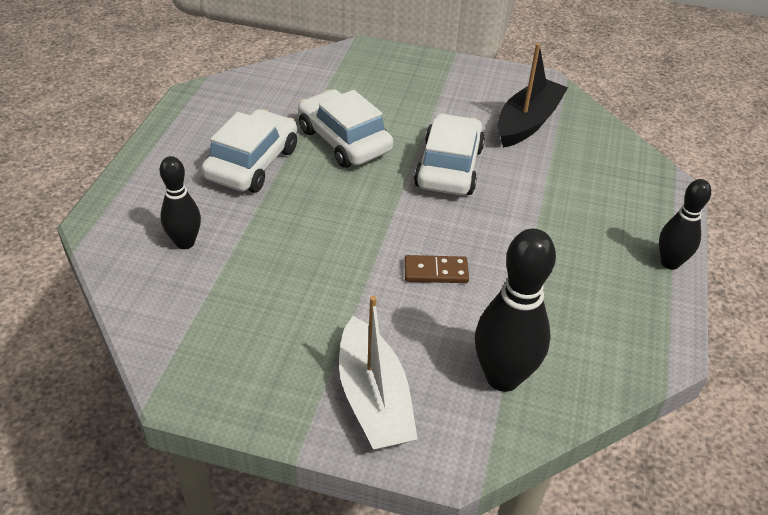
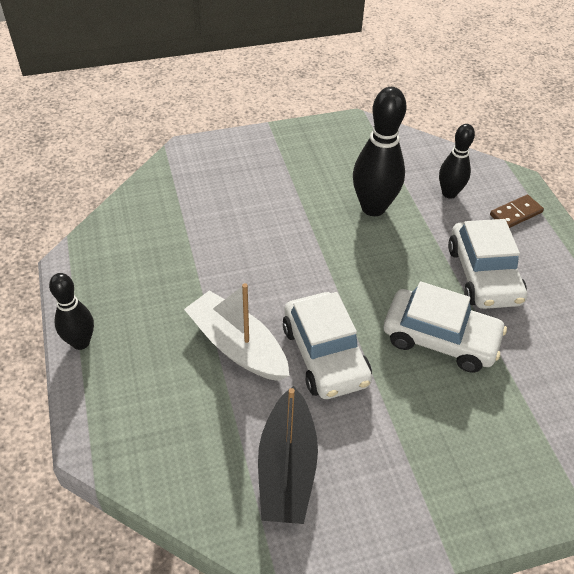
camera: 150 degrees right, 5 degrees up
(373, 399) = (249, 158): white boat -> white boat (237, 346)
(436, 271) = (267, 248): brown domino -> brown domino (516, 214)
(503, 377) = (180, 199): black bowling pin -> black bowling pin (373, 207)

